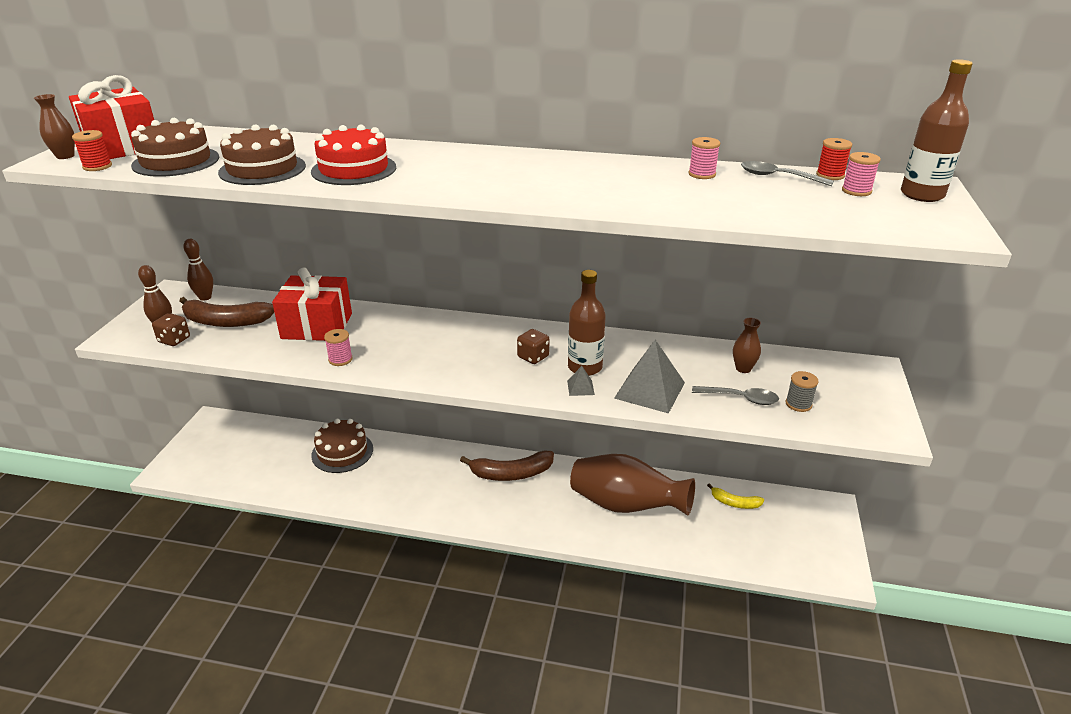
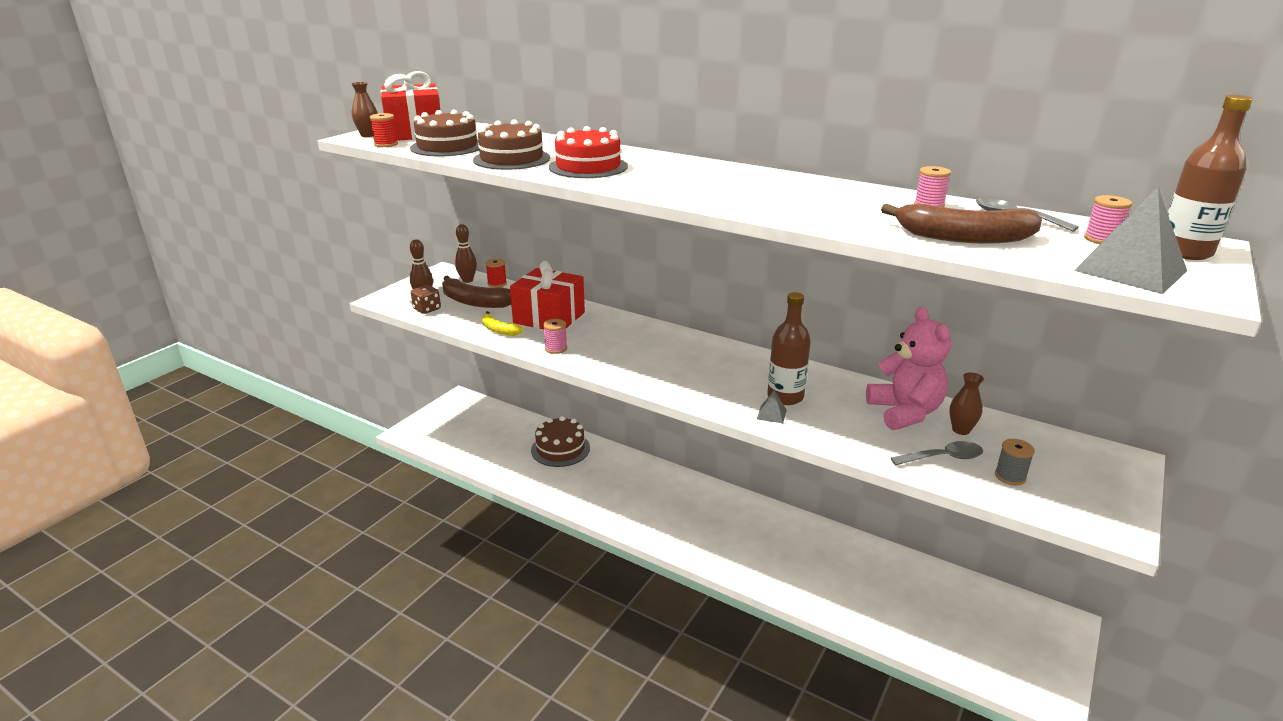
camera: 20 degrees right, 5 degrees down
(511, 473) = (712, 503): brown banana -> brown banana (963, 237)
(533, 357) = (737, 378): brown dice -> none
(626, 506) = (820, 562): brown vase -> none
(650, 390) = (844, 430): grey pyramid -> grey pyramid (1130, 270)
(692, 361) = (905, 412): none -> pink teddy bear
(734, 503) = (945, 589): yellow banana -> yellow banana (499, 330)
(740, 398) = (943, 458): grey spoon -> grey spoon turned 45 degrees counterclockwise
(830, 175) = (1080, 222): red spool -> red spool (497, 284)

